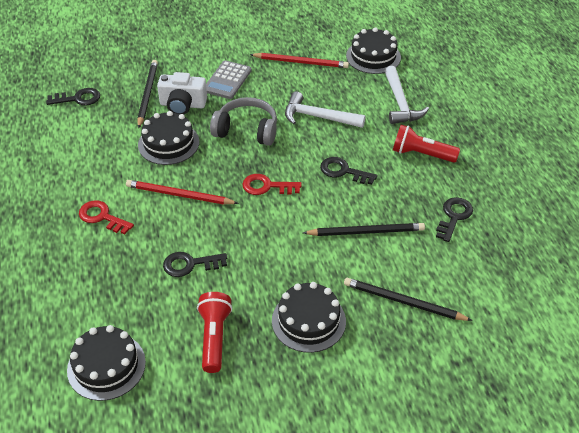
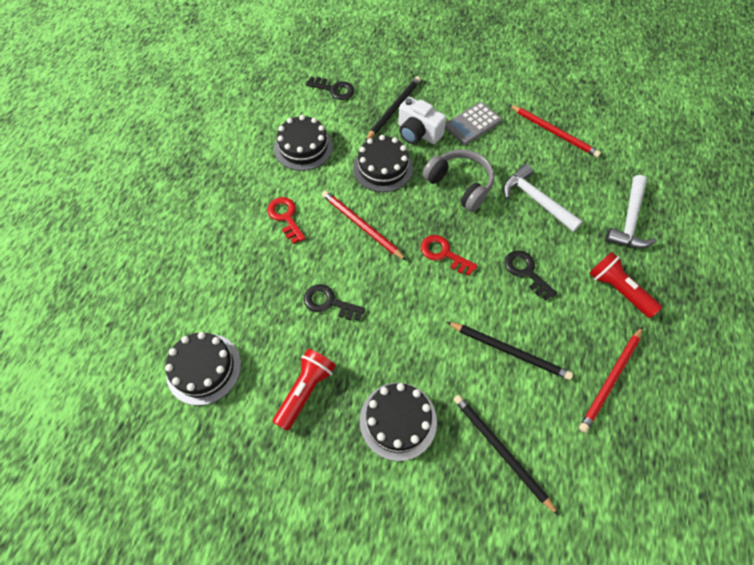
camera: 30 degrees right, 15 degrees up
(373, 56) = (631, 155): black cake -> black cake (303, 147)
(454, 217) = (610, 380): black key -> red pencil

